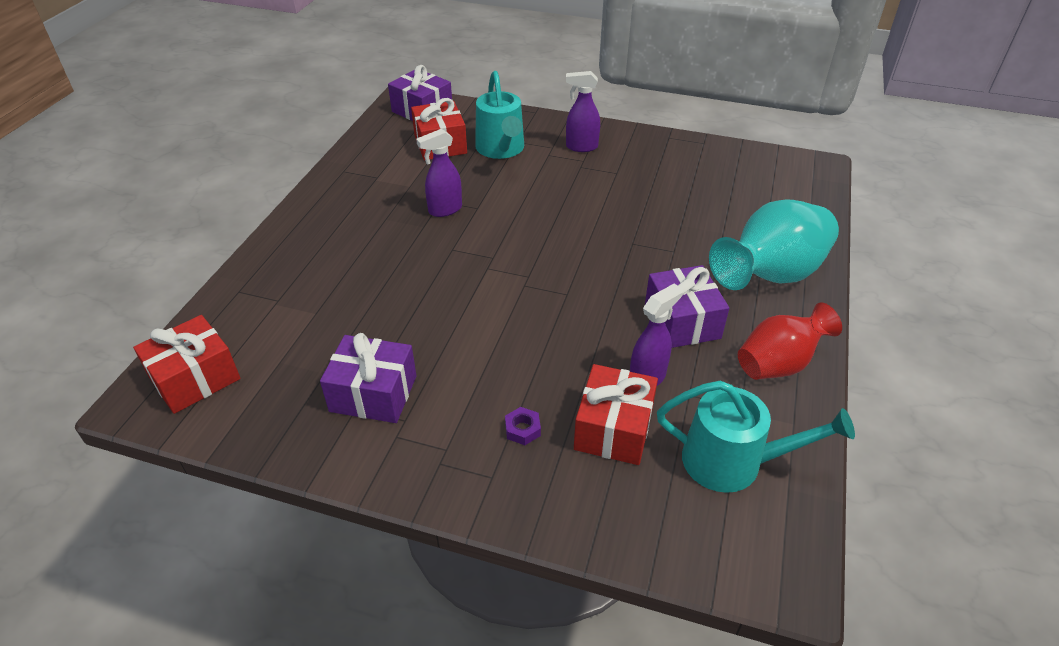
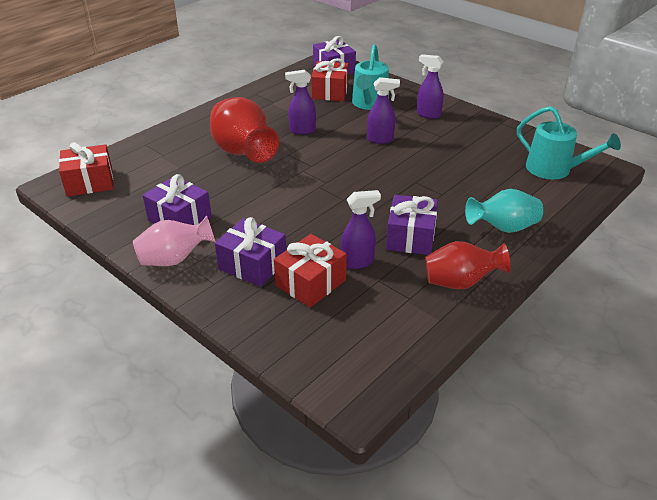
camera: 25 degrees right, 5 degrees down
(389, 264) = (243, 153): none -> red vase
(411, 460) = (174, 259): none -> pink vase
(522, 429) = (252, 265): purple nut -> purple gift
(551, 196) = (380, 139): none -> purple spray bottle
(732, 462) = (375, 327): turquoise watering can -> turquoise watering can (554, 169)
(770, 275) = (503, 228): turquoise vase -> turquoise vase, size x0.66

